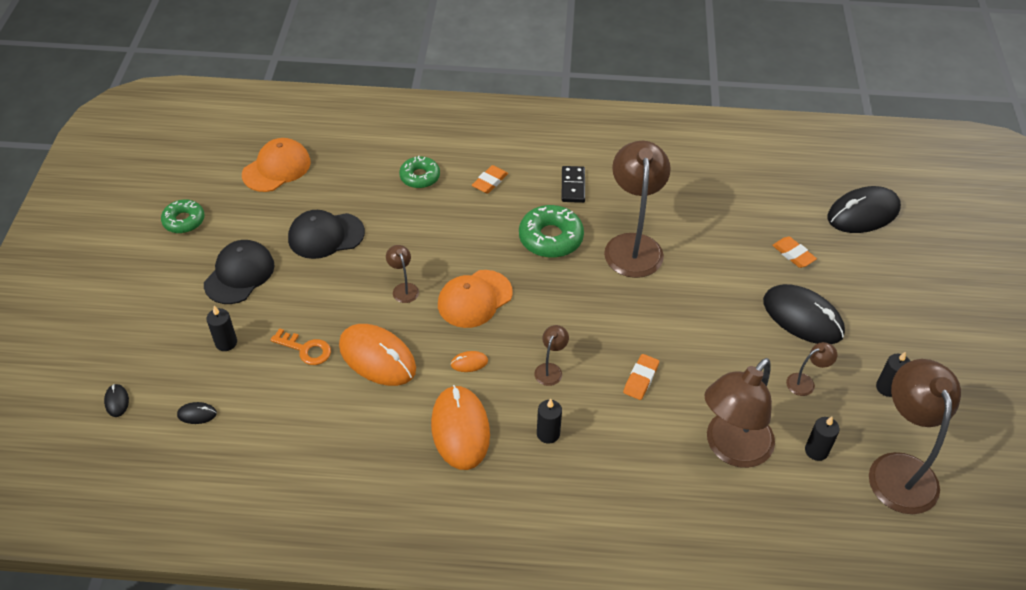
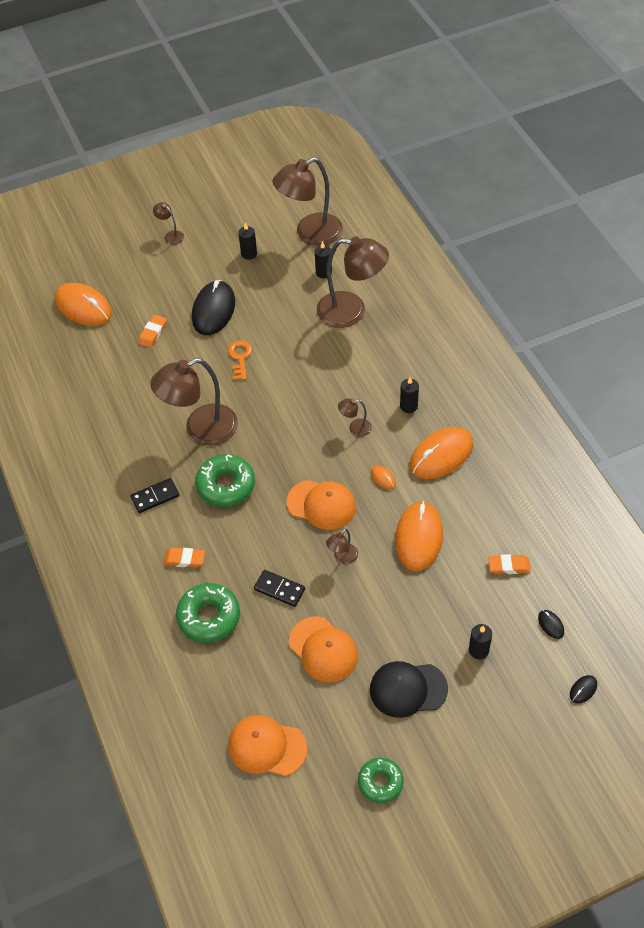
camera: 115 degrees left, 5 degrees up
(306, 349) = (445, 589): orange key -> orange key (240, 357)
(326, 235) = (323, 649): black cap -> orange cap
(408, 231) = (279, 589): none -> black domino
(420, 177) = (209, 617): green donut -> green donut, size x1.53
(641, 379) = (328, 376): orange eraser -> orange eraser (509, 566)
(805, 382) = (271, 292): brown lamp -> brown lamp (171, 235)
(863, 213) = (83, 307): black mouse -> orange mouse

